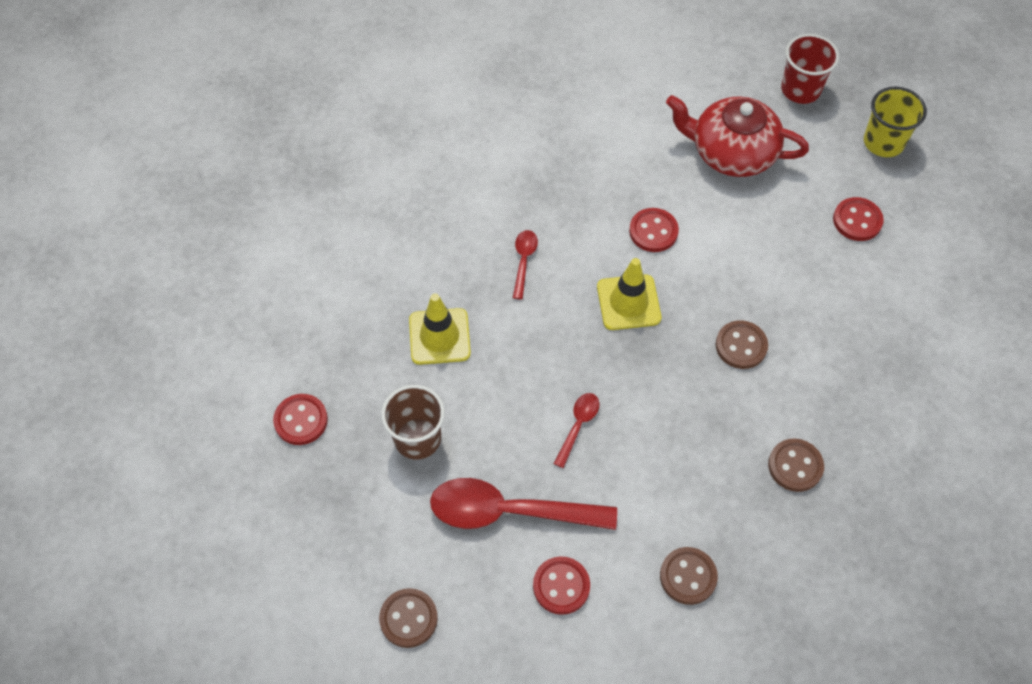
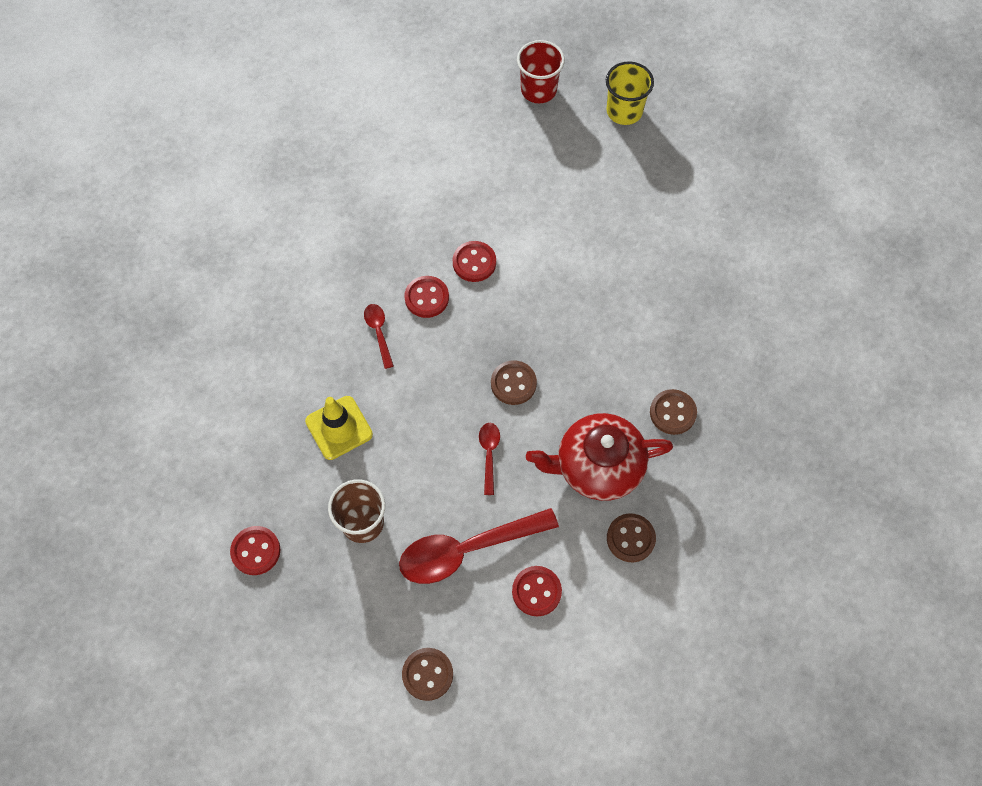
camera: 25 degrees left, 5 degrees up
(628, 302) = (482, 332): yellow traffic cone -> none
(731, 152) = (507, 168): red teapot -> red teapot (597, 466)
(741, 346) = (588, 331): brown button -> brown button (513, 383)
(857, 220) = (632, 187): red button -> red button (426, 298)

